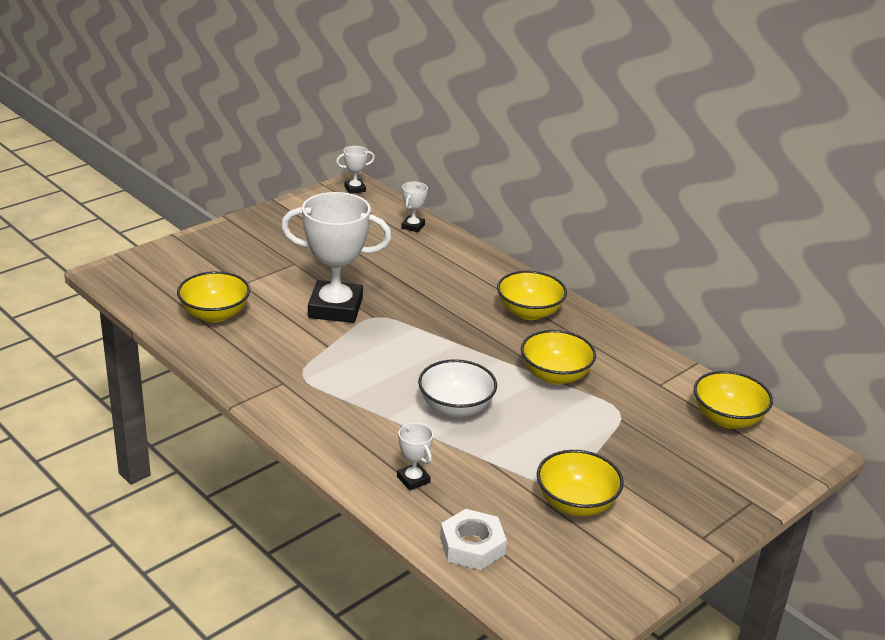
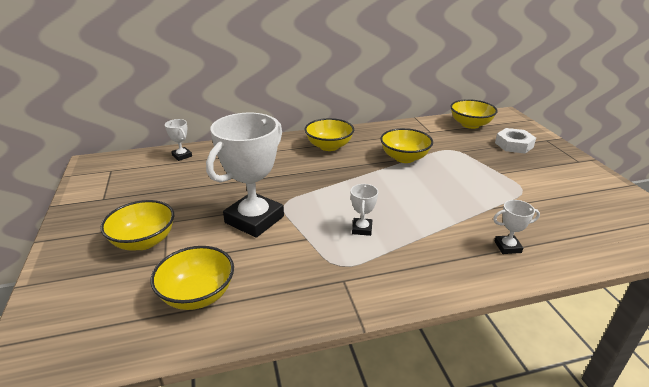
camera: 60 degrees left, 0 degrees up
(355, 189) = (98, 164): white trophy -> white trophy (362, 229)
(455, 407) = (423, 203): white bowl -> none
(472, 546) = (591, 243): white nut -> white nut (514, 145)
(576, 503) = (544, 190): yellow bowl -> yellow bowl (144, 241)

